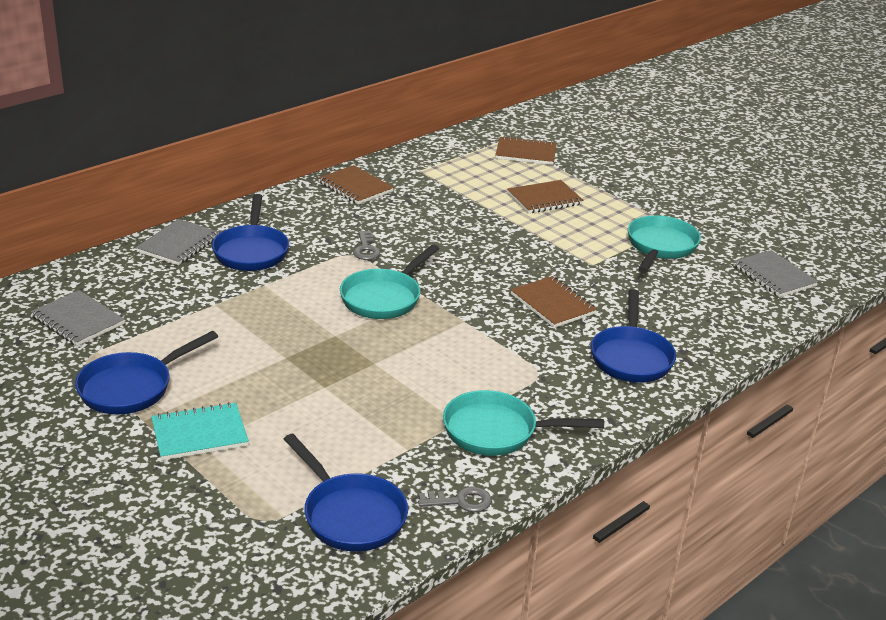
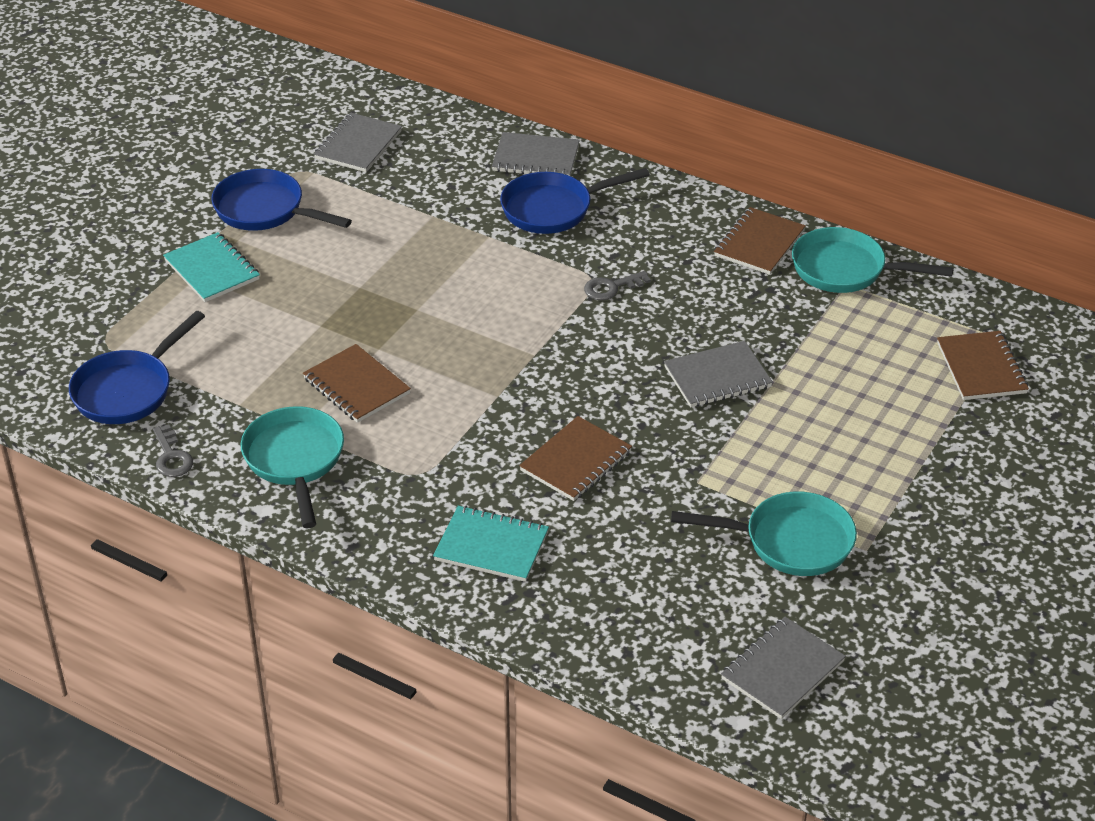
camera: 75 degrees right, 10 degrees up
(384, 298) = (512, 326): turquoise pan -> turquoise pan (845, 270)
(489, 233) = (717, 377): none -> grey notebook
(544, 199) = (850, 409): brown notebook -> brown notebook (356, 386)
(631, 357) = (491, 546): blue pan -> turquoise notebook

